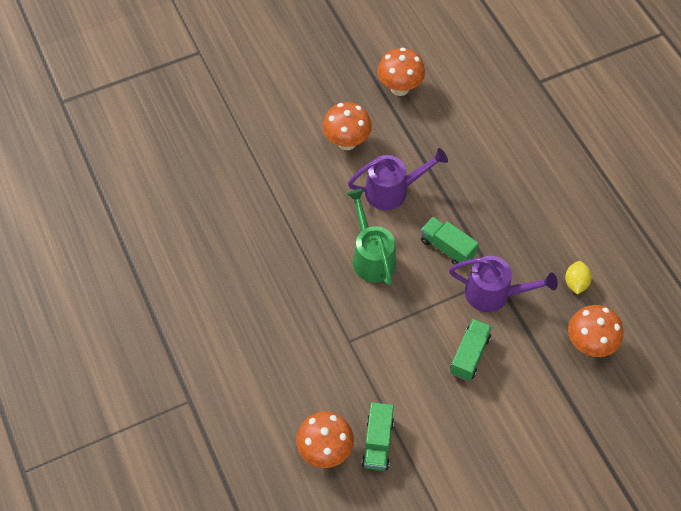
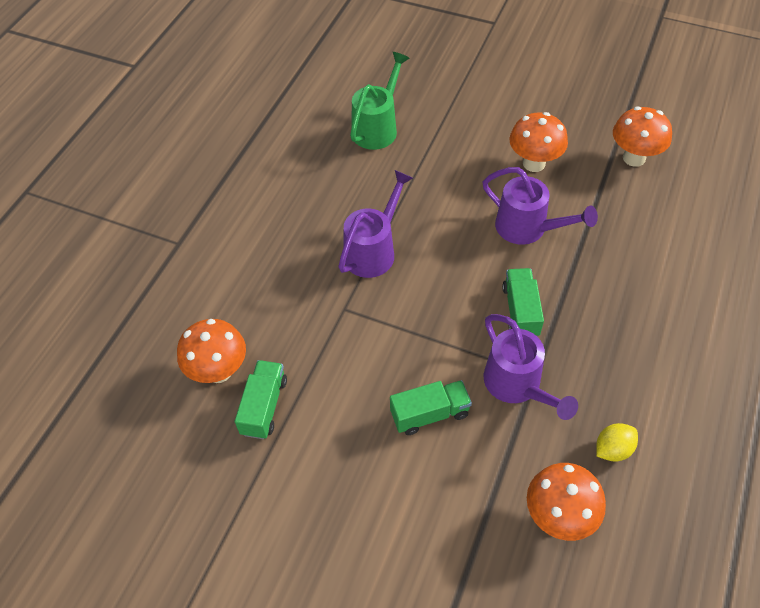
camera: 50 degrees right, 5 degrees down
(321, 288) = (374, 250): none -> purple watering can
(371, 256) = (445, 262): green watering can -> green watering can (378, 127)
(378, 442) = (264, 406): green truck -> green truck turned 135 degrees clockwise

